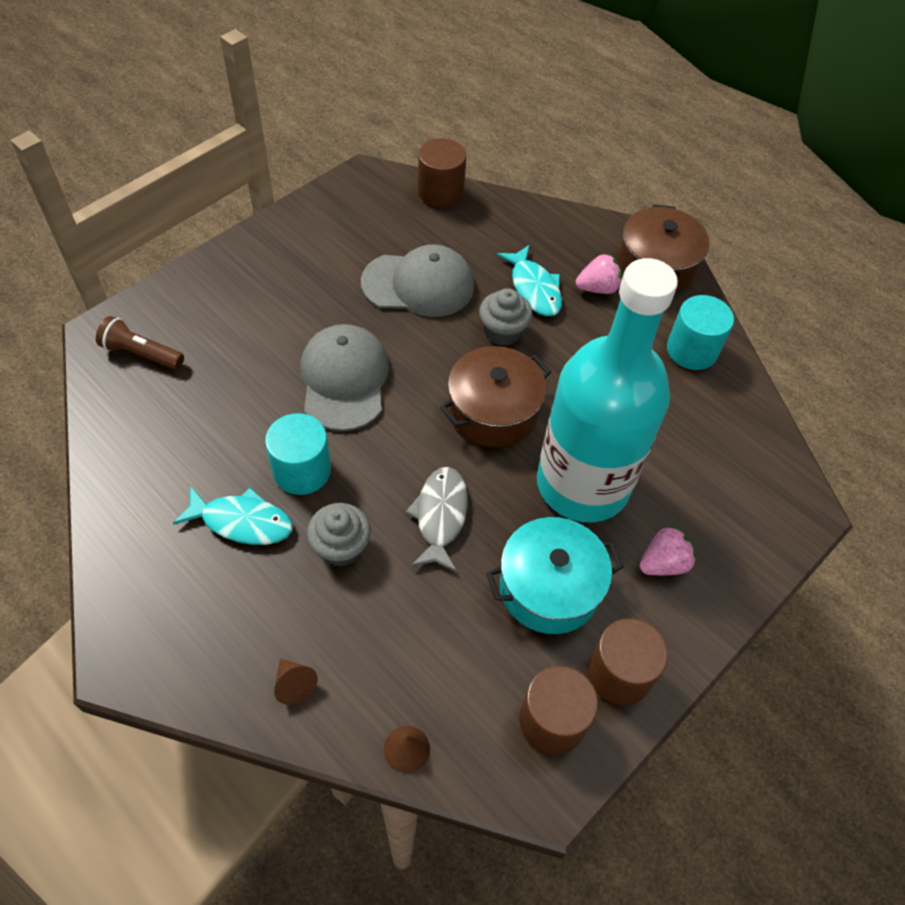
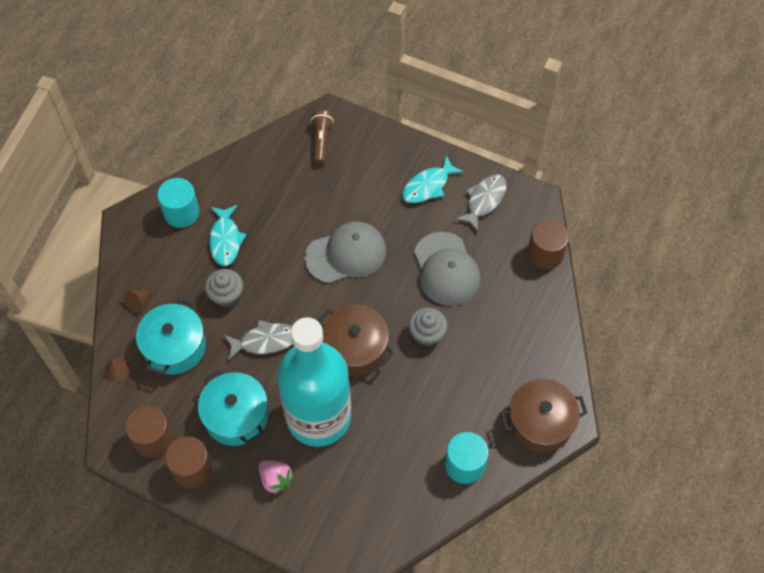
camera: 75 degrees right, 5 degrees up
(302, 470) = (270, 256): turquoise cylinder -> turquoise cylinder (181, 212)
(339, 219) = (484, 200): none -> grey fish
(399, 645) = (175, 347): none -> turquoise pot
(534, 288) = (476, 343): turquoise fish -> turquoise fish (428, 186)
(597, 288) = (497, 386): pink strawberry -> none

